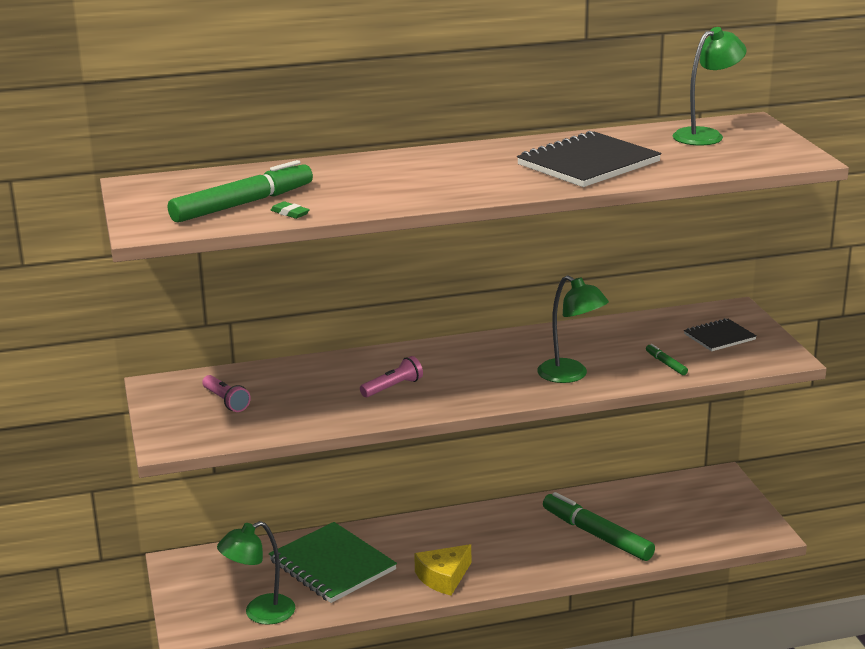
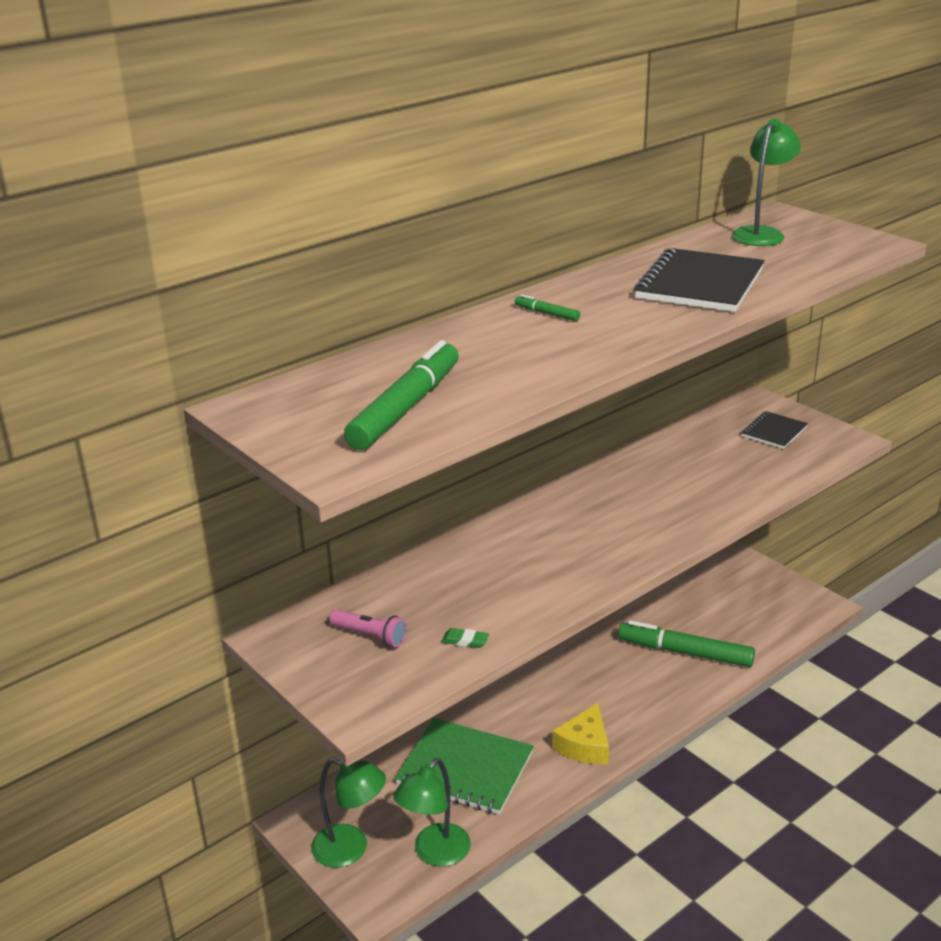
camera: 25 degrees left, 5 degrees up
(290, 213) = (475, 408): green eraser -> green eraser (465, 641)
(393, 387) = (532, 568): pink flashlight -> none
(570, 375) = (688, 507): green lamp -> green lamp (351, 849)
(666, 364) = (758, 472): green marker -> green marker (547, 313)

